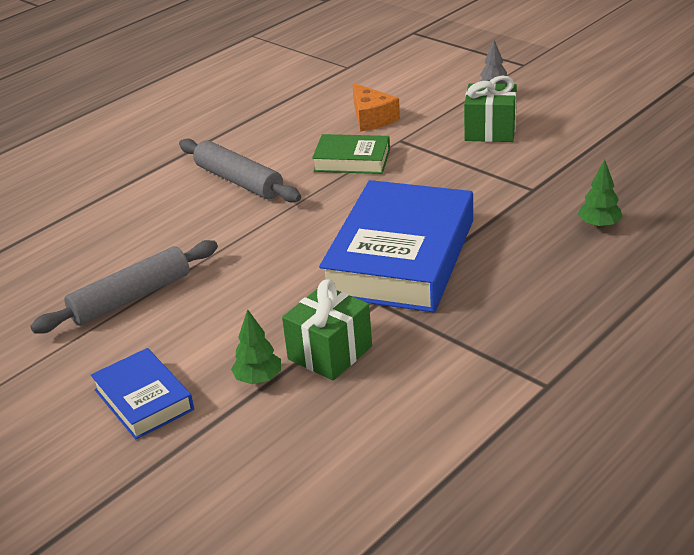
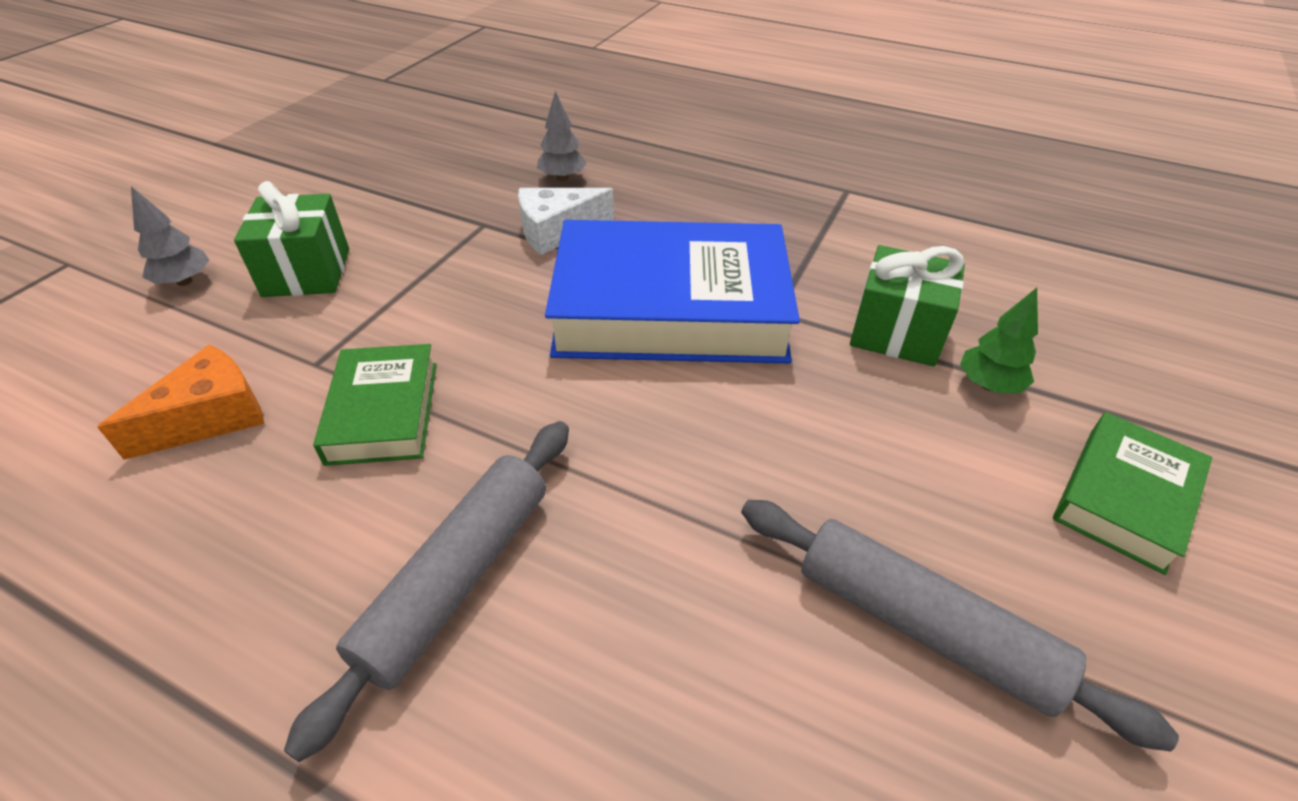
camera: 110 degrees left, 10 degrees up
(143, 400) = (1124, 497): blue book -> green book
(514, 218) = (557, 231): none -> white cheese
(599, 225) = (562, 178): green tree -> grey tree

